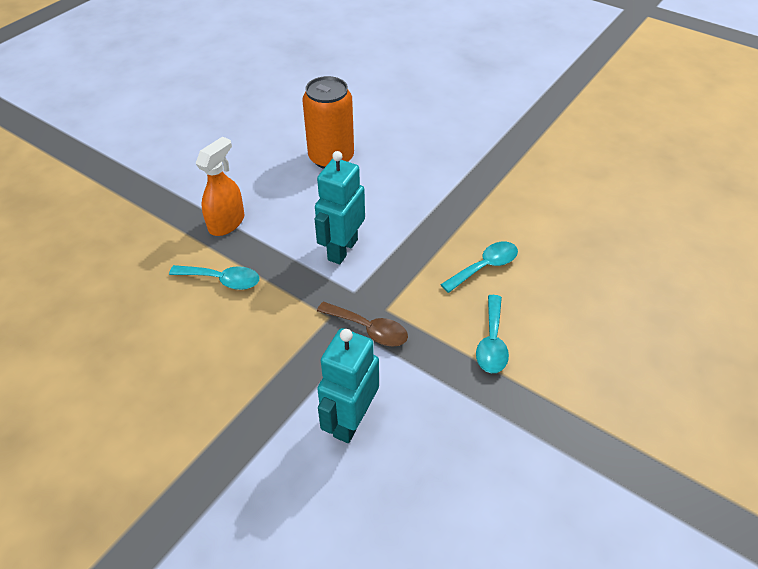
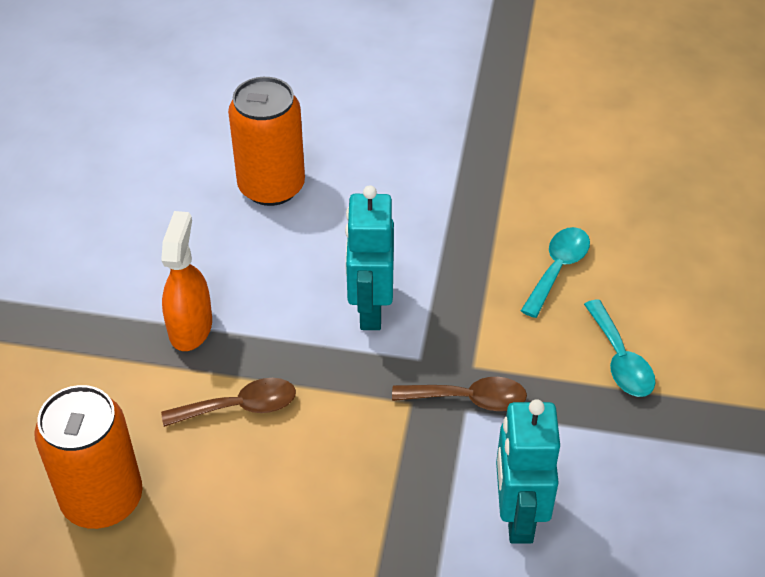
camera: 25 degrees left, 0 degrees up
(106, 304) = (102, 499): none -> orange can
(222, 280) = (240, 407): turquoise spoon -> brown spoon

